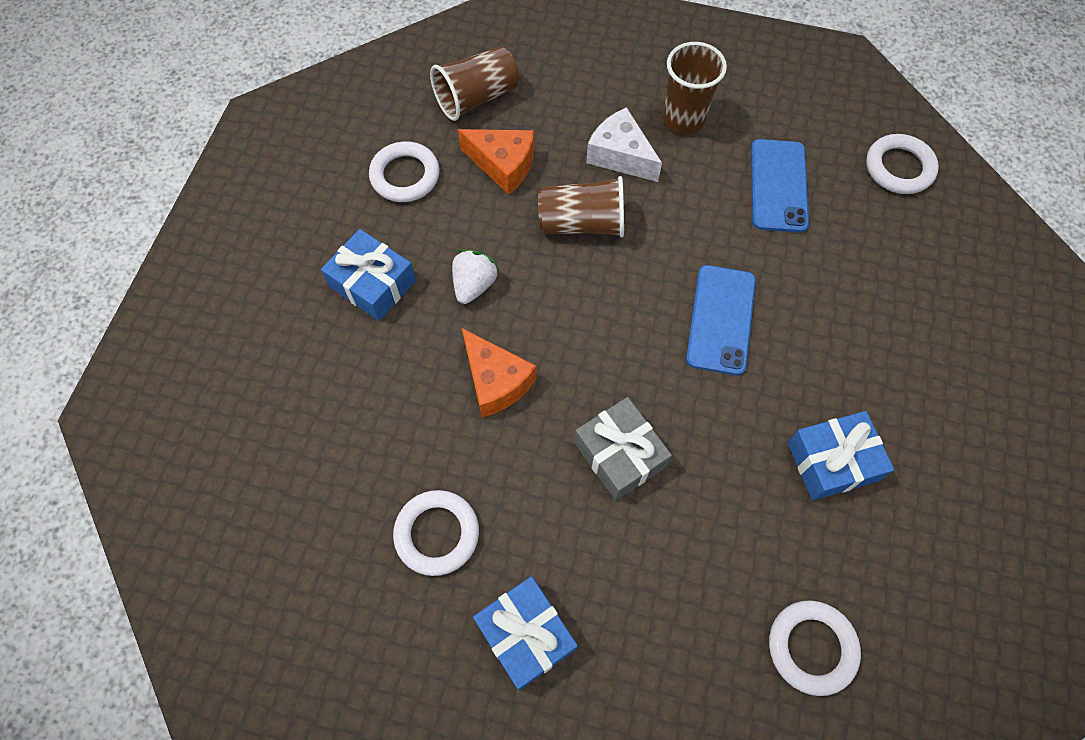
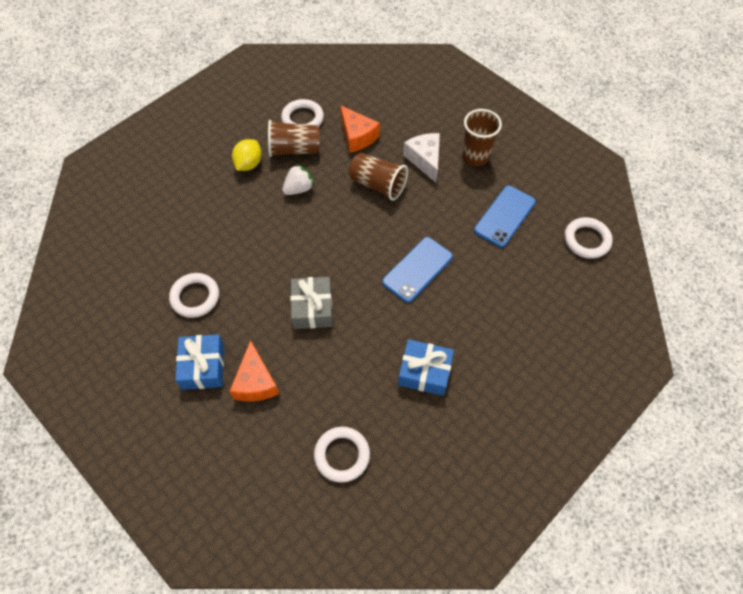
camera: 30 degrees right, 5 degrees down
(372, 283) = (249, 164): blue gift -> yellow lemon
(477, 98) = (368, 96): brown cup -> brown cup (294, 149)
(495, 381) = (275, 240): orange cheese -> orange cheese (255, 382)

